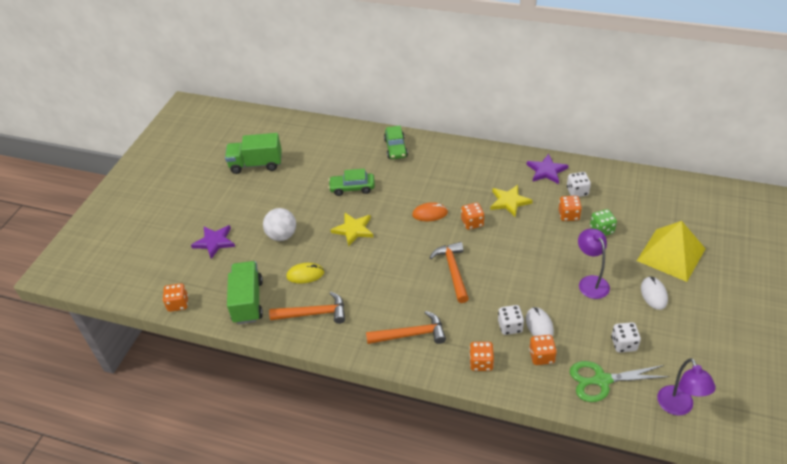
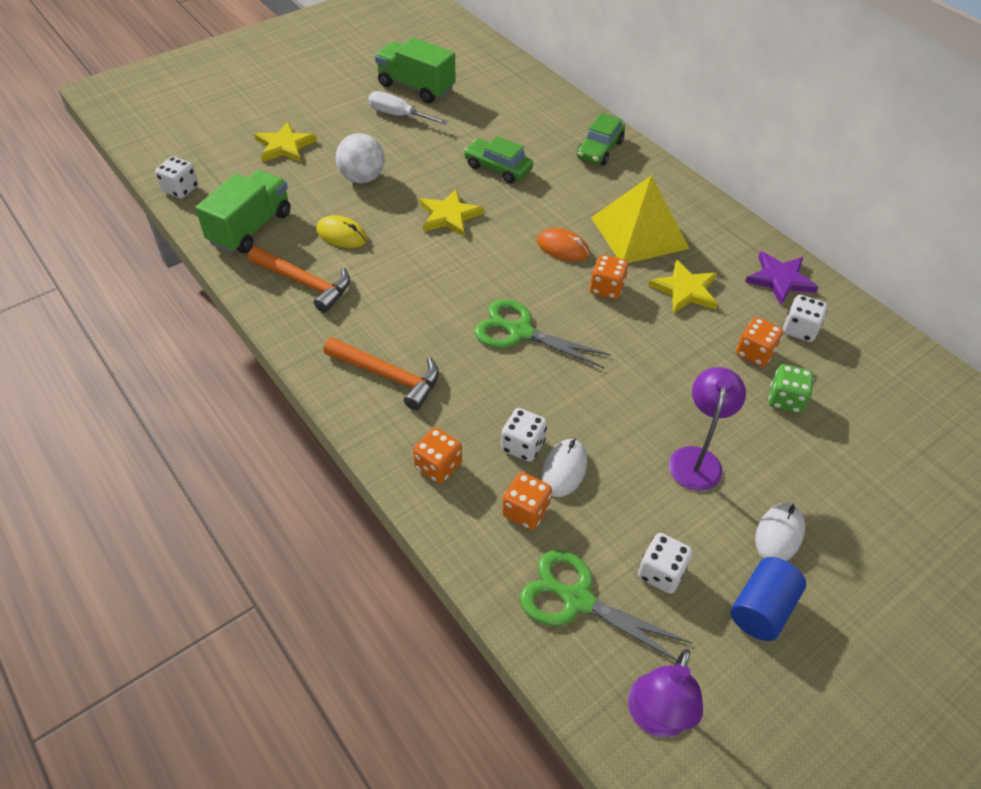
camera: 30 degrees right, 5 degrees up
(178, 304) = (180, 189): orange dice -> white dice
(214, 242) = (284, 146): purple star -> yellow star
(264, 187) = (398, 115): none -> white screwdriver
(453, 271) = (520, 332): orange hammer -> green scissors
(671, 254) = (865, 496): yellow pyramid -> yellow pyramid (639, 232)
(676, 331) = (761, 609): none -> blue cylinder

